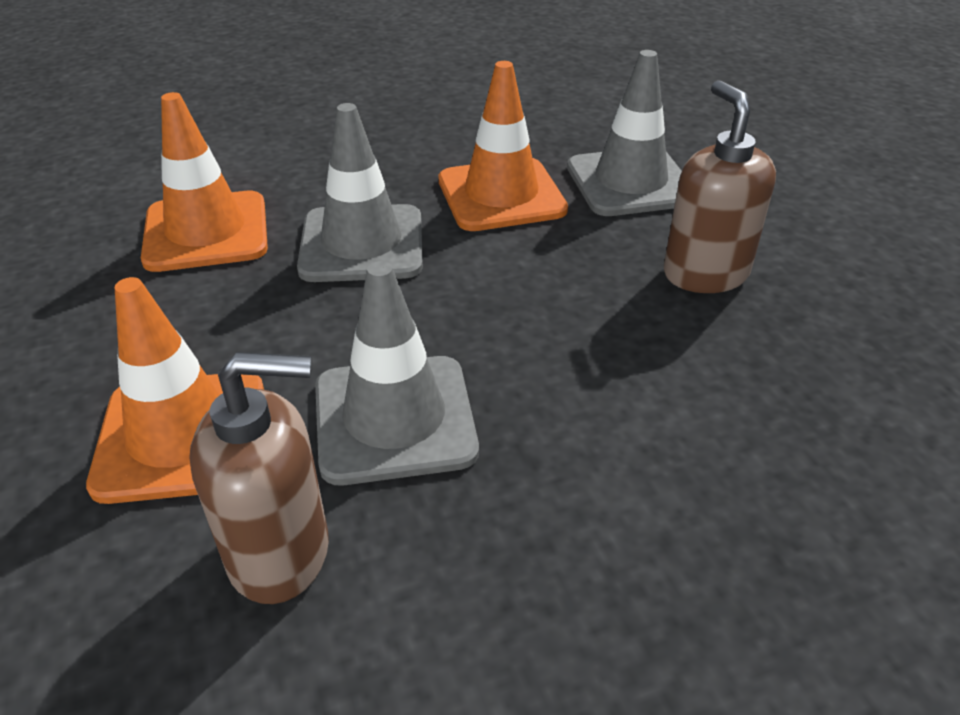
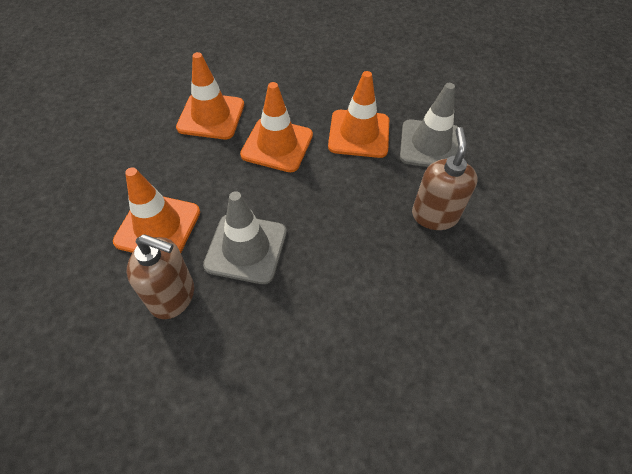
camera: 20 degrees right, 15 degrees up
(362, 244) = (277, 145): grey traffic cone -> orange traffic cone

